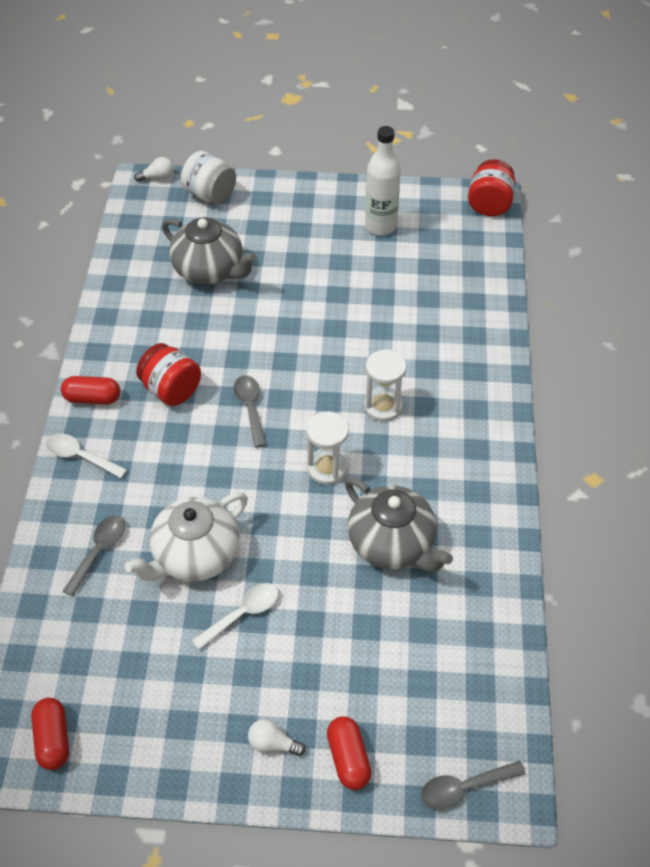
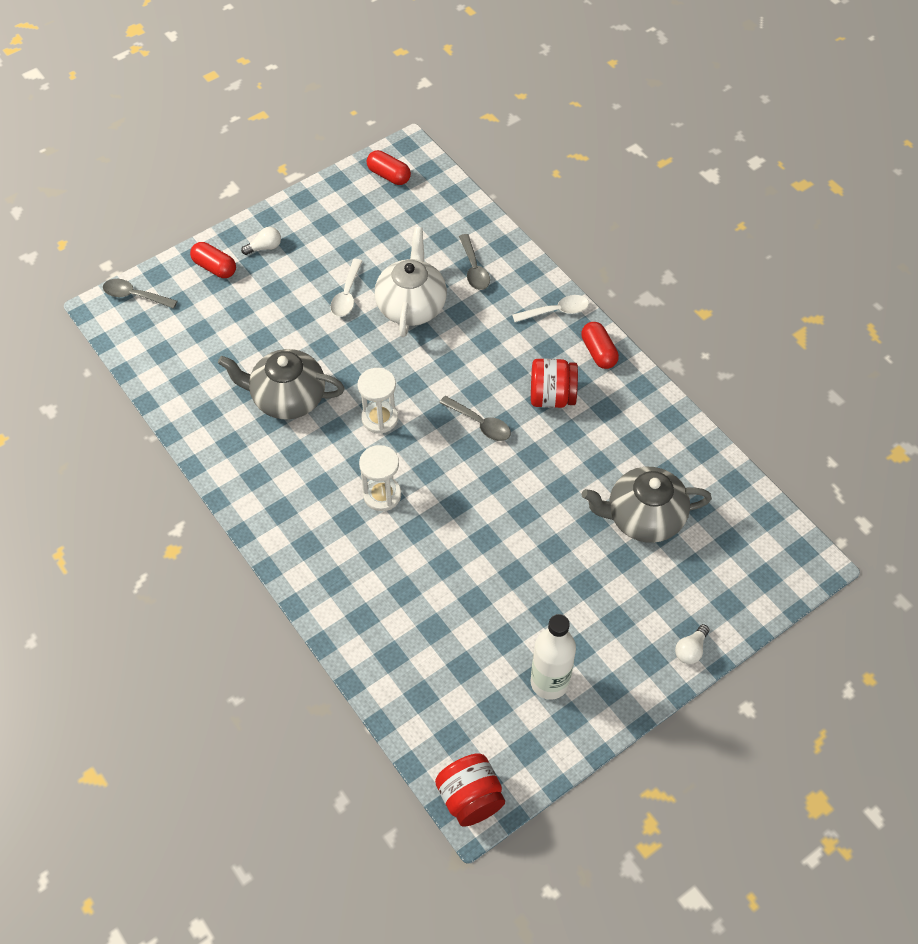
camera: 140 degrees right, 5 degrees up
(92, 398) = (598, 352): red capsule -> red capsule turned 75 degrees counterclockwise
(158, 177) = (805, 581): white light bulb -> white light bulb (690, 650)
(210, 195) = (737, 598): white jar -> none
(464, 787) = (135, 296): grey spoon -> grey spoon turned 105 degrees counterclockwise

